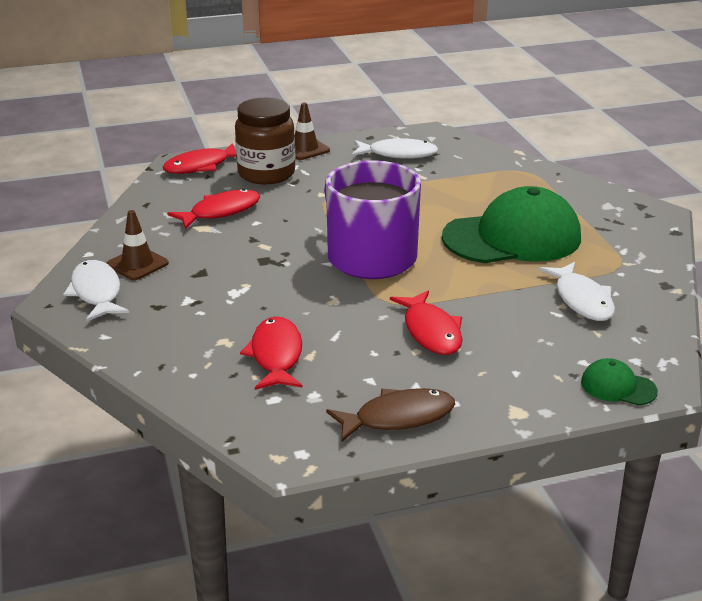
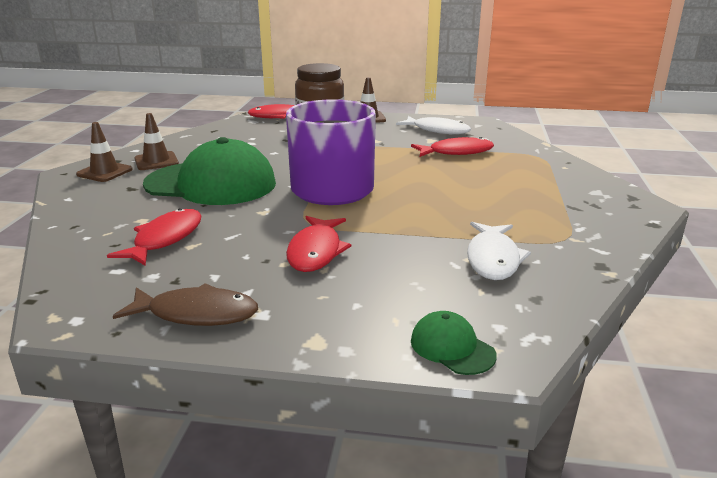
camera: 25 degrees right, 5 degrees down
(96, 292) = (104, 172): white fish -> brown traffic cone
(221, 212) = (257, 142): red fish -> red fish (456, 152)
(512, 237) = (475, 198): green cap -> green cap (211, 184)

